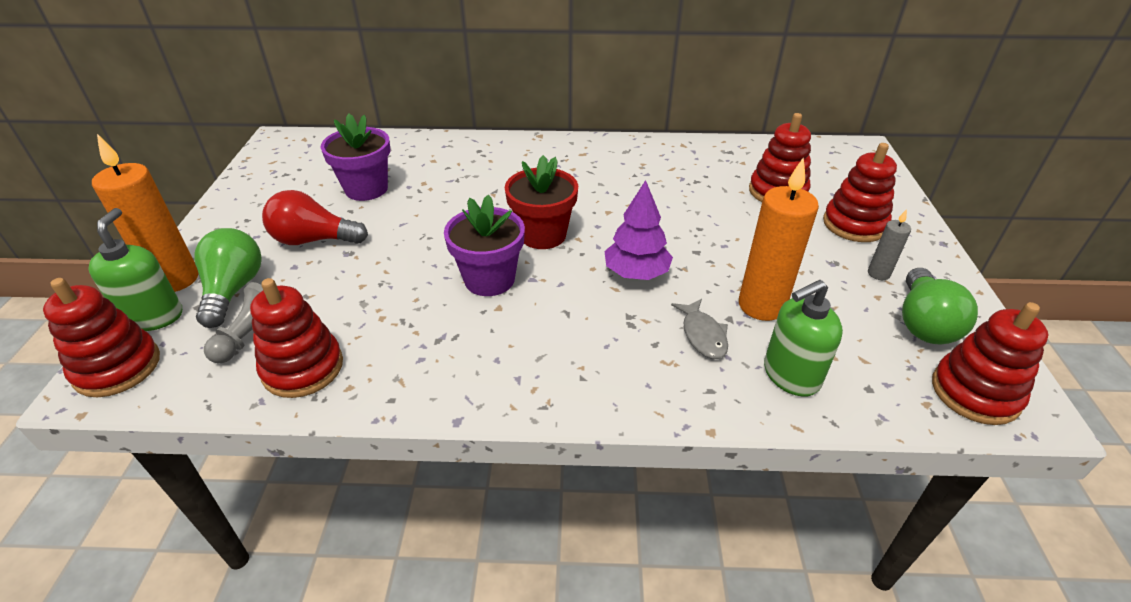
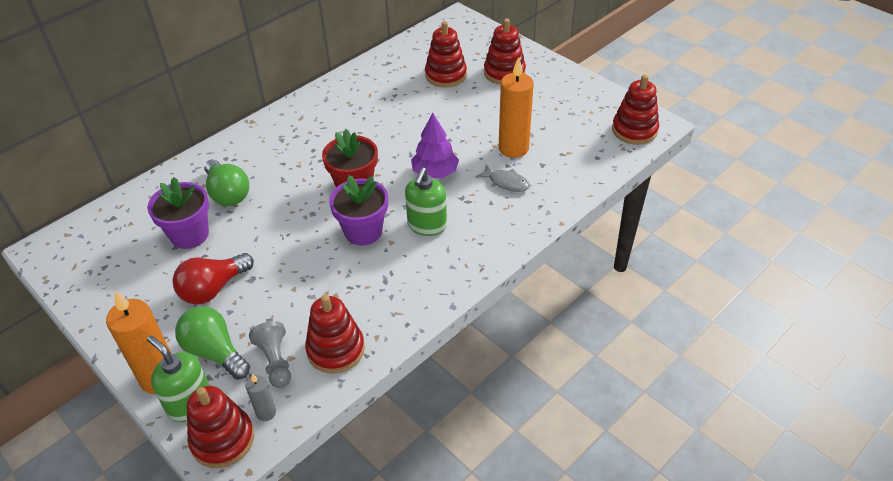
camera: 45 degrees left, 5 degrees up
(790, 375) = (563, 174): green soap dispenser -> green soap dispenser (427, 225)
(878, 274) = (543, 95): grey candle -> grey candle (266, 413)
(923, 323) = (586, 109): green light bulb -> green light bulb (228, 193)

